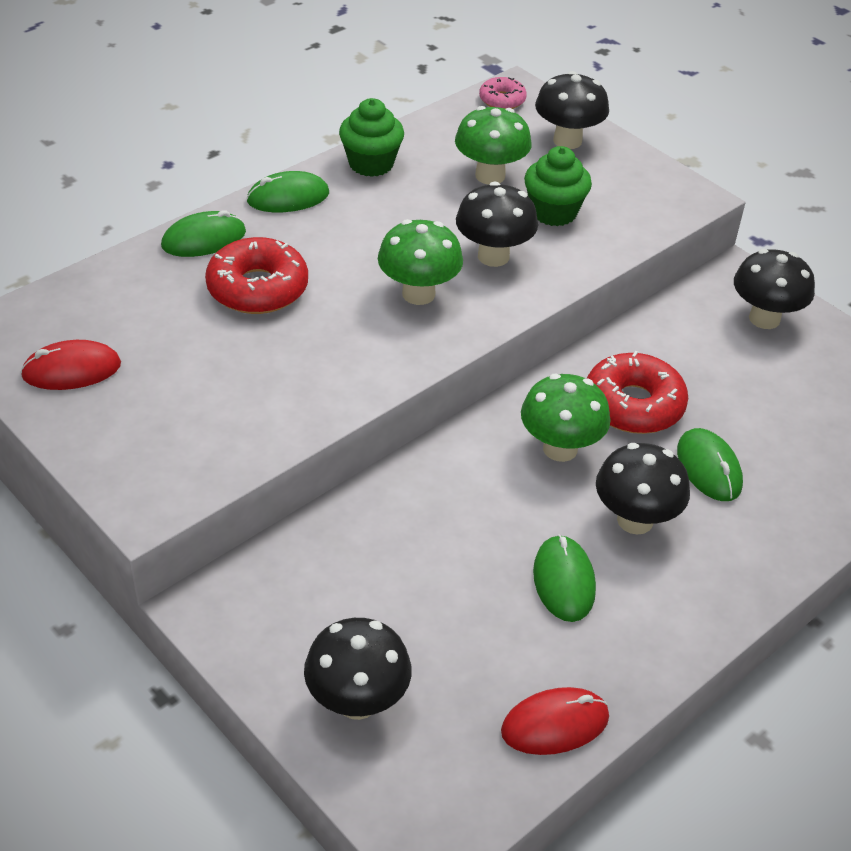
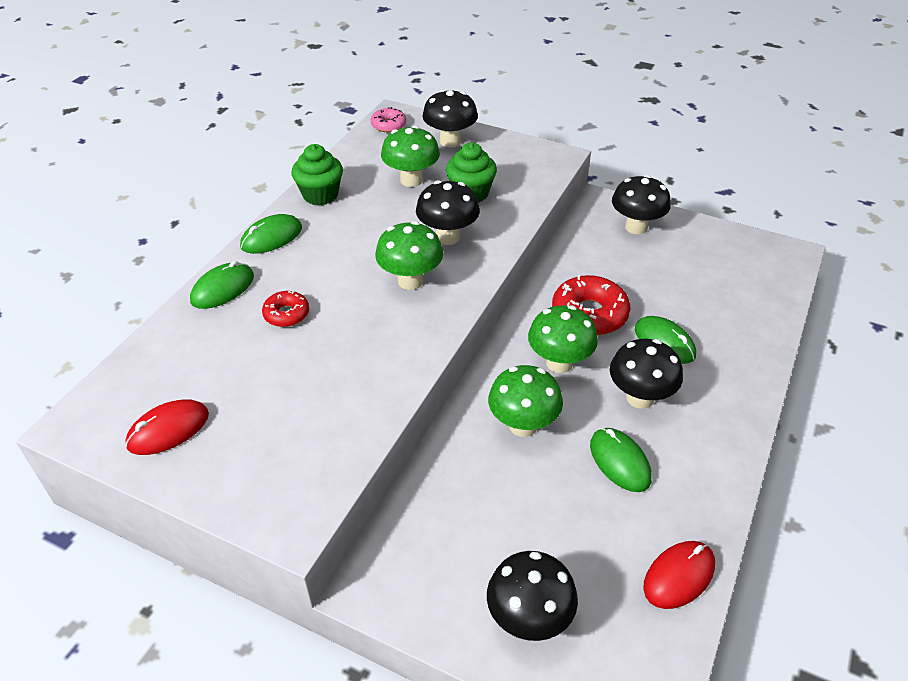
camera: 20 degrees left, 0 degrees up
(257, 288) = (286, 314): red donut -> red donut, size x0.56
(473, 503) = (523, 425): none -> green mushroom

